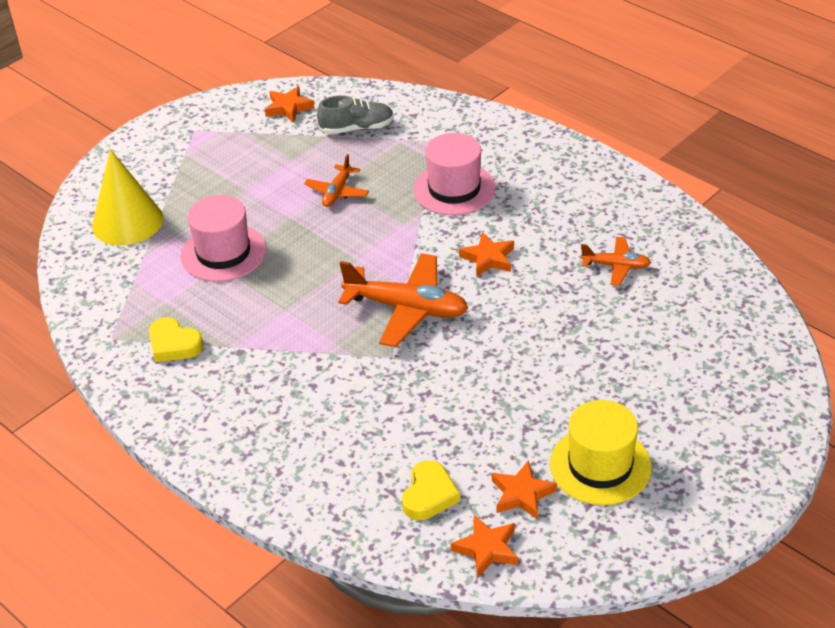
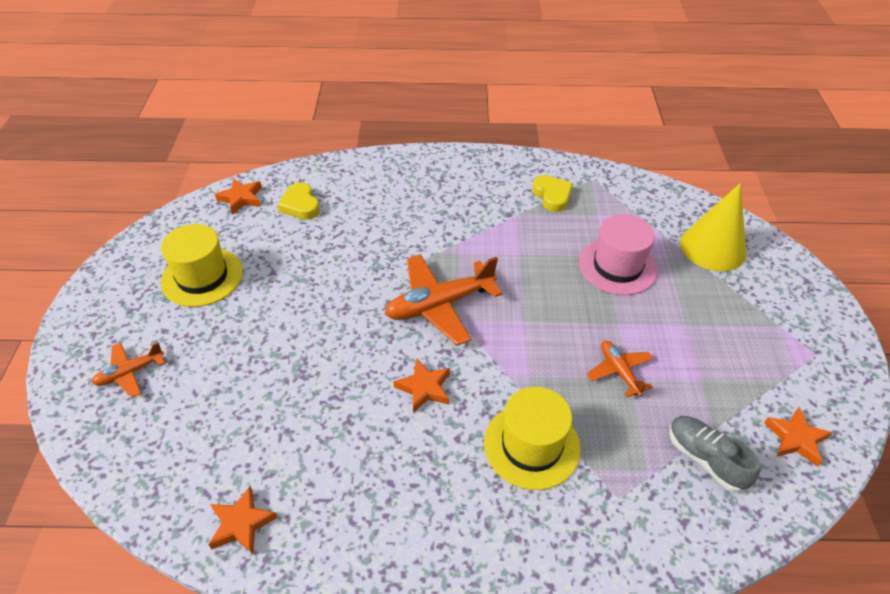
camera: 135 degrees right, 5 degrees up
(174, 344) = (552, 196): yellow heart -> yellow heart turned 75 degrees clockwise
(357, 128) = (705, 459): grey shoe -> grey shoe turned 105 degrees clockwise
(454, 189) = (531, 445): pink hat -> yellow hat
(522, 494) = (243, 234): orange star -> orange star (241, 524)
(616, 266) = (306, 454): orange plane -> orange plane (130, 373)

